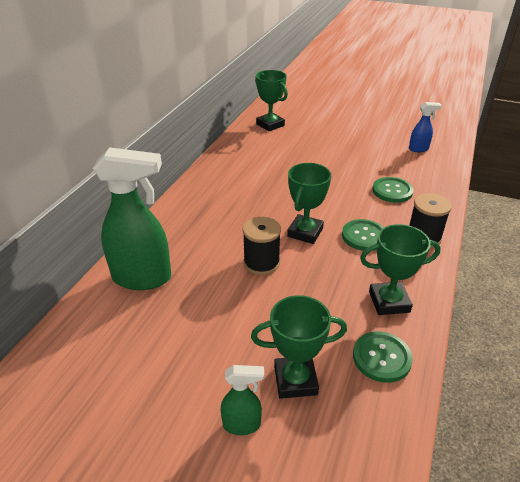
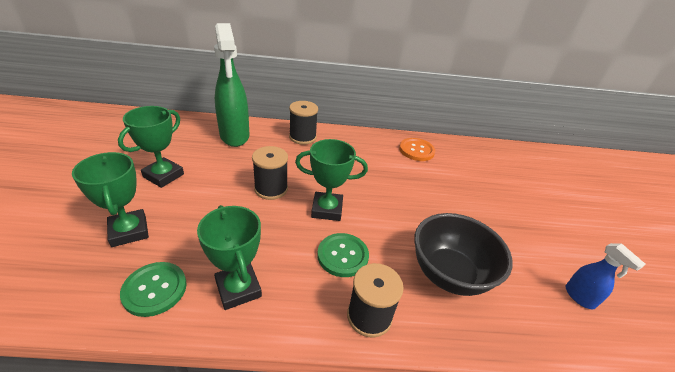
camera: 65 degrees right, 0 degrees up
(176, 224) = (302, 137): none -> black spool
(239, 159) = (416, 150): none -> orange button
(242, 424) = (87, 209): green spray bottle -> none
(270, 125) = (495, 158): green trophy -> green trophy (163, 175)
(392, 191) = (449, 274): green button -> black bowl

